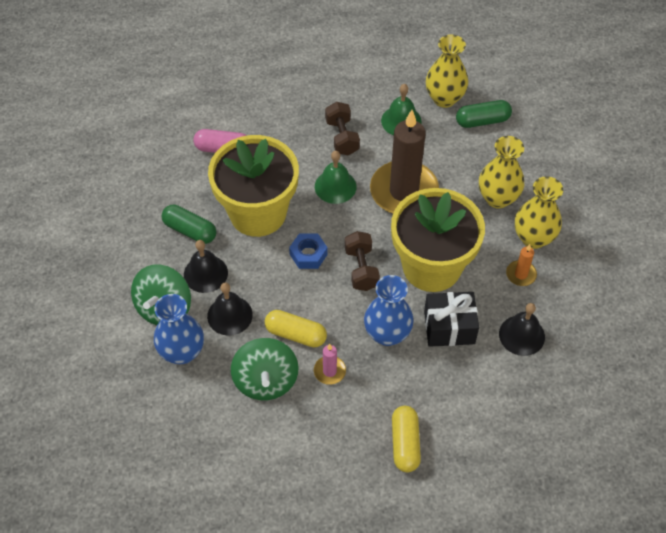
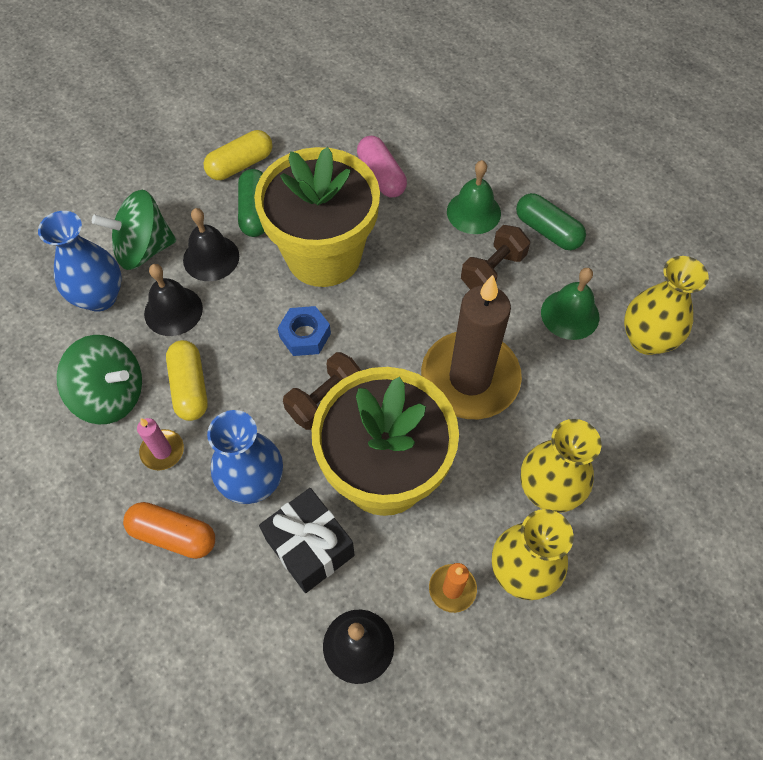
camera: 55 degrees right, 5 degrees up
(266, 380) = (111, 395): green spinning top -> green spinning top turned 120 degrees counterclockwise
(335, 186) = (418, 305): green bell -> green bell (473, 212)
(391, 392) = (173, 535): none -> orange capsule
(405, 443) = (111, 594): yellow capsule -> yellow capsule (240, 165)
(482, 121) = (652, 401): green capsule -> green capsule (547, 231)

